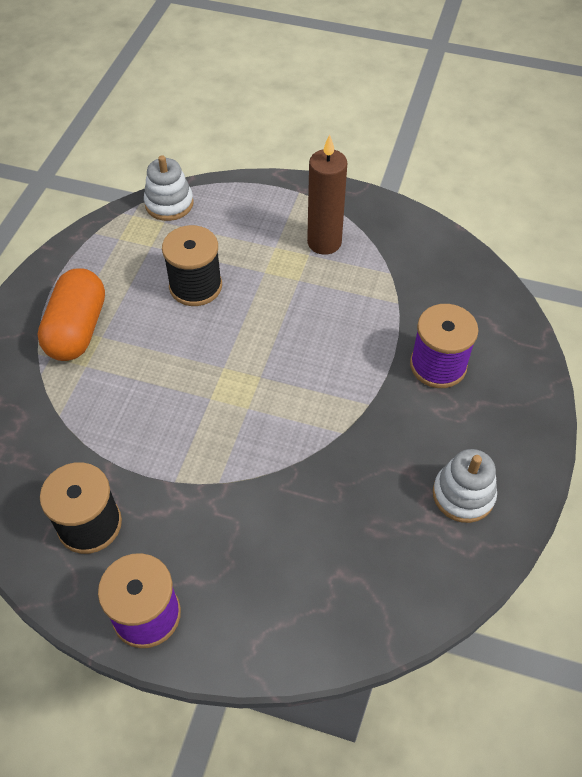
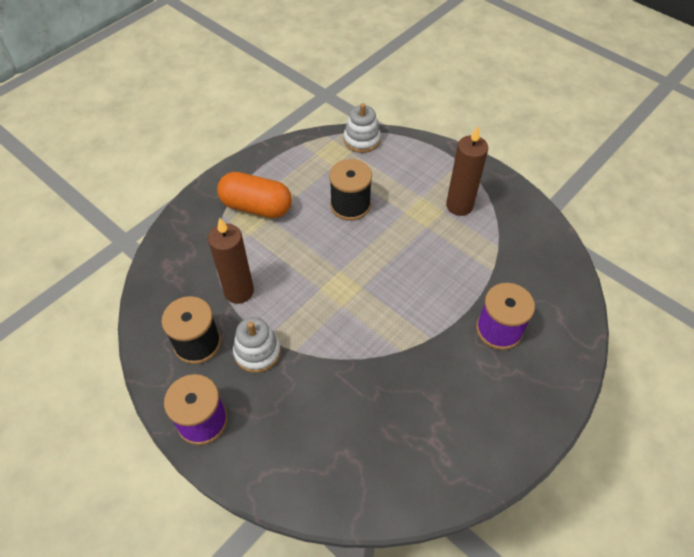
camera: 25 degrees right, 0 degrees up
(77, 329) = (256, 207): orange capsule -> orange capsule turned 75 degrees clockwise
(110, 440) = (239, 291): none -> brown candle
(463, 495) = (467, 435): white stacking toy -> white stacking toy (257, 352)

